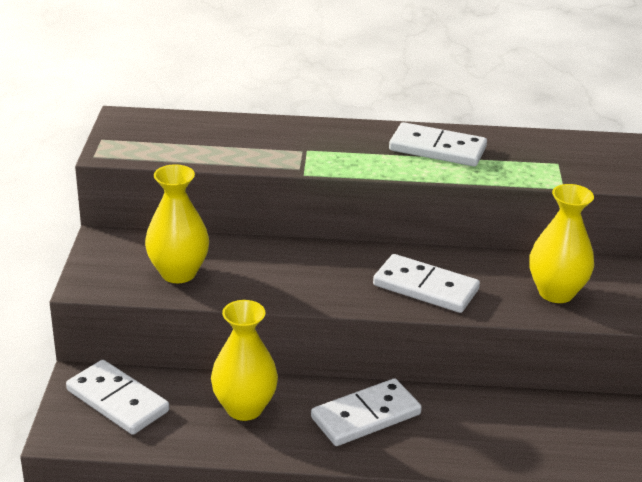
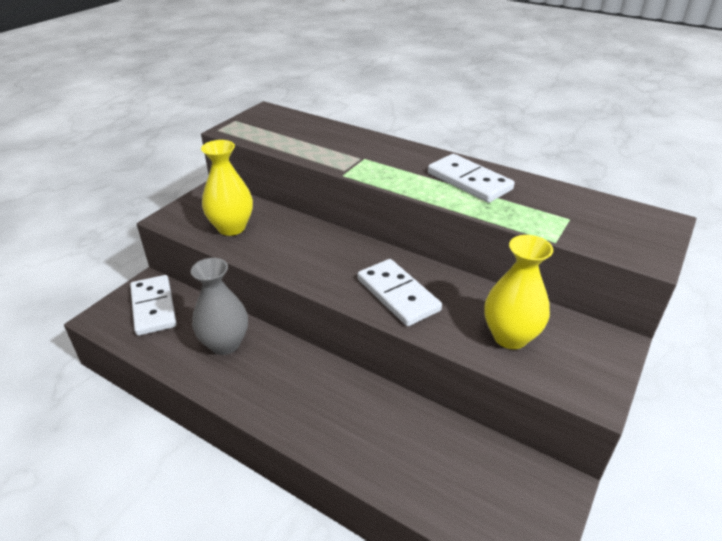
camera: 30 degrees right, 5 degrees up
(244, 408) = (225, 344): yellow vase -> grey vase
(365, 416) = (303, 385): white domino -> none

